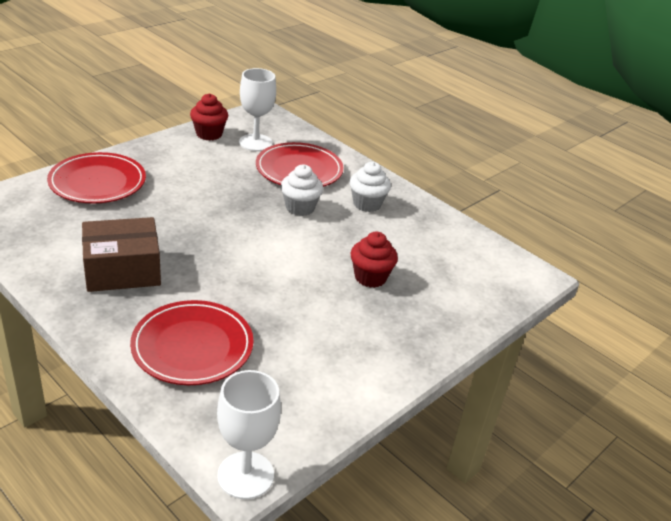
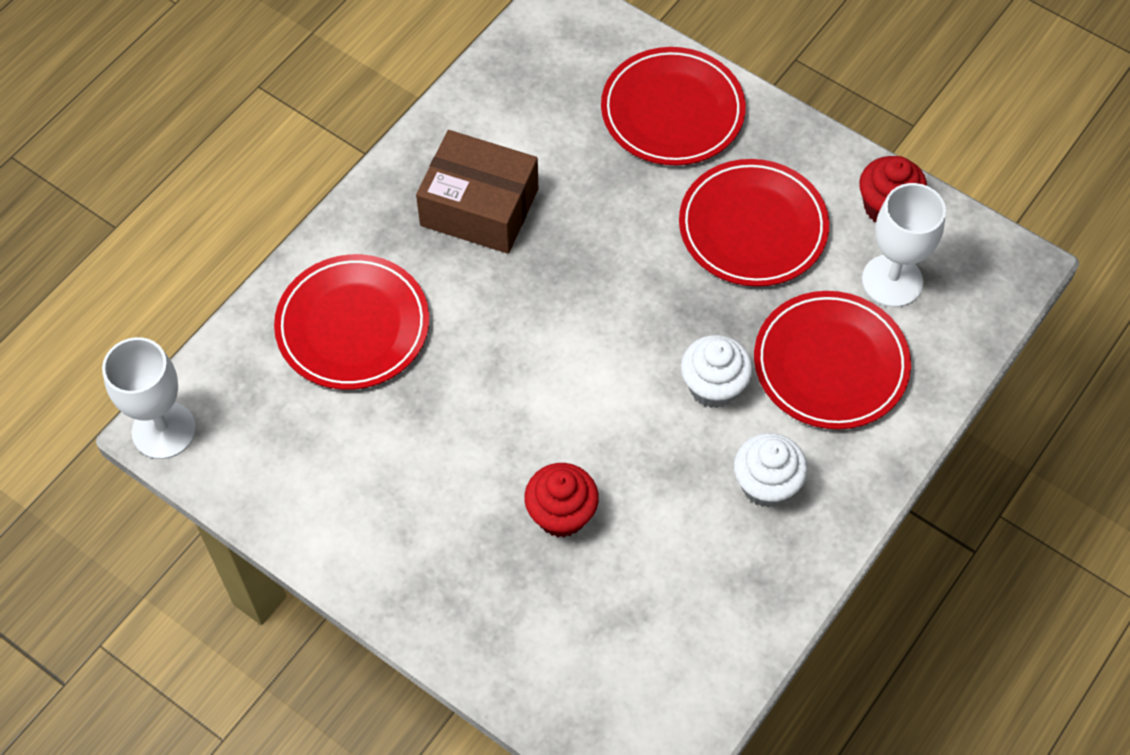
camera: 85 degrees right, 25 degrees up
(122, 270) = (479, 207): brown box -> brown box turned 45 degrees counterclockwise
(199, 174) = (753, 227): none -> red plate

